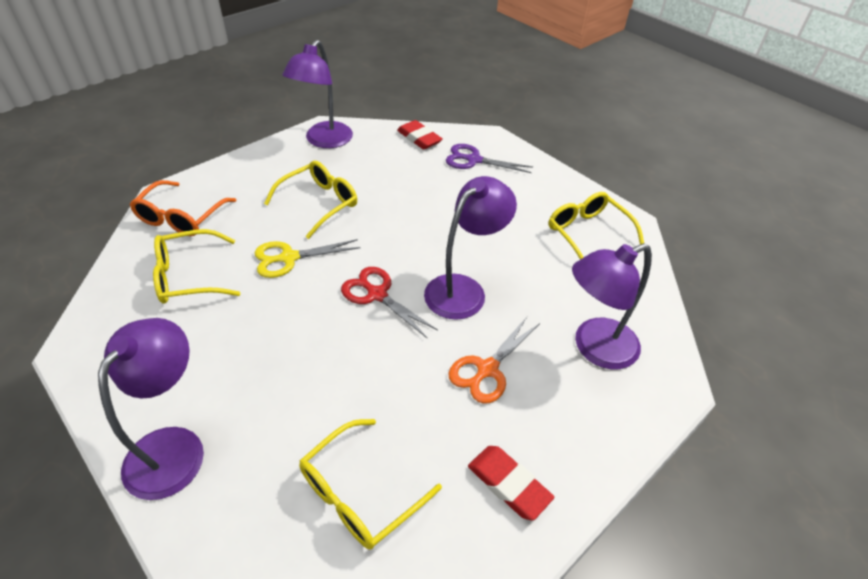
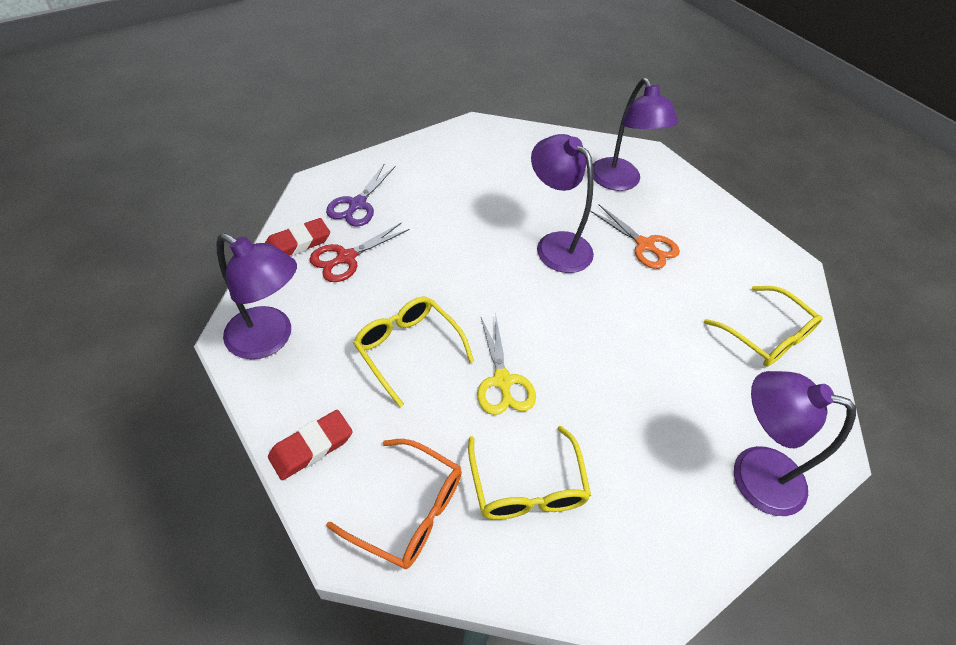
camera: 85 degrees left, 5 degrees up
(377, 295) = (561, 307): red scissors -> red scissors (346, 258)
(508, 484) = (741, 252): red eraser -> red eraser (311, 447)
(588, 234) = (490, 153): yellow glasses -> none

